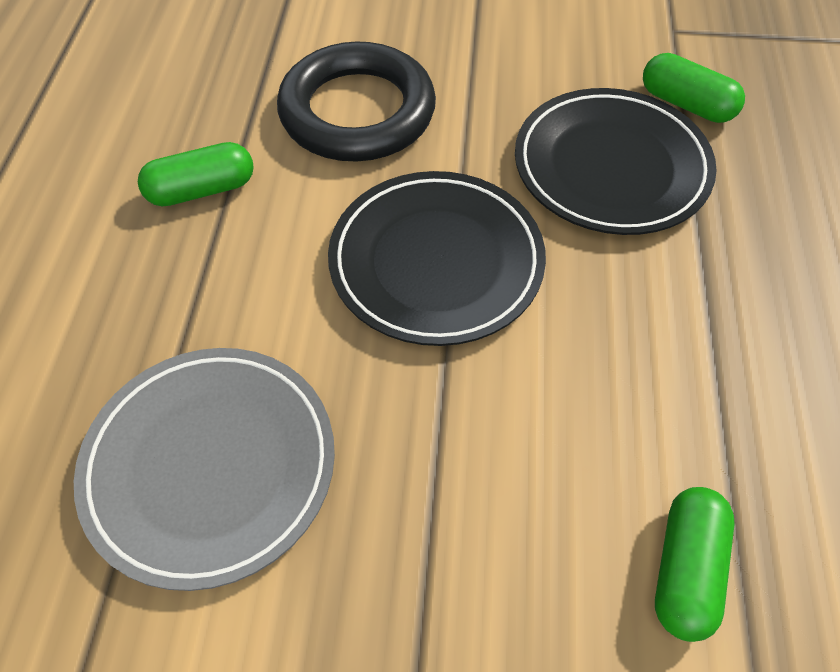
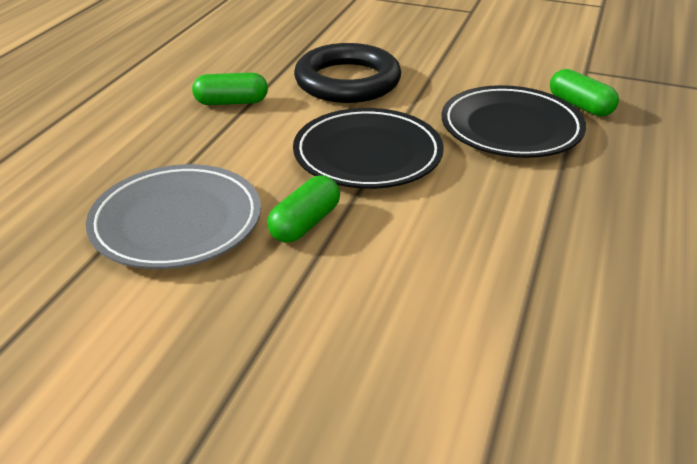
camera: 15 degrees right, 20 degrees down
(685, 569) = (477, 328): green capsule -> green capsule (305, 223)

